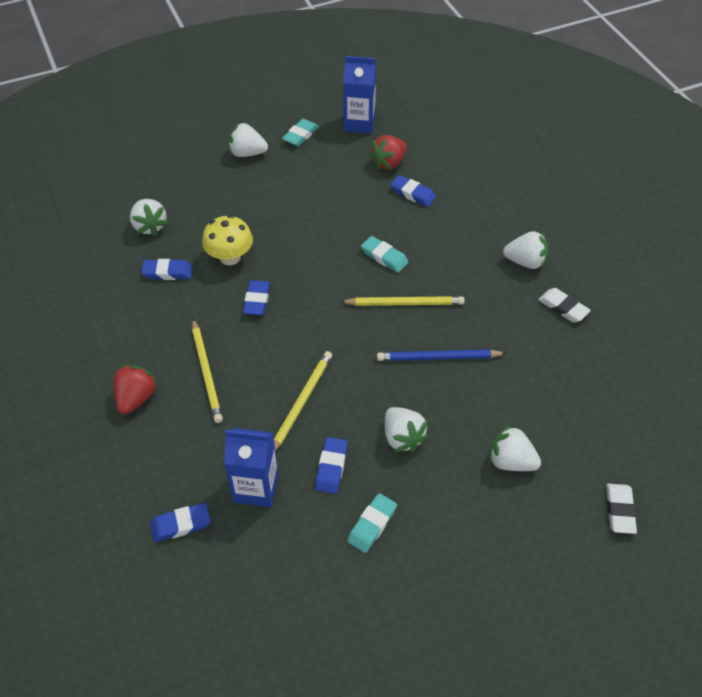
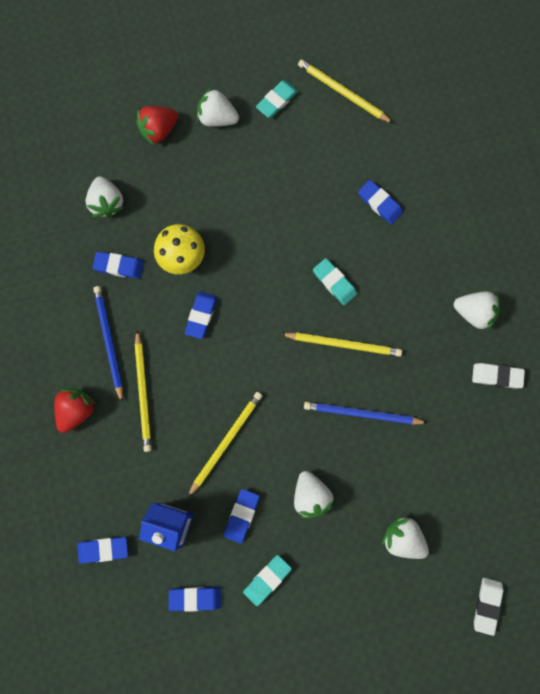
camera: 10 degrees right, 25 degrees up
(164, 334) = (109, 342): none -> blue pencil
(294, 557) = (195, 598): none -> blue eraser
(359, 123) = (343, 93): blue carton -> yellow pencil
(389, 163) = (363, 156): red strawberry -> red strawberry (158, 130)
(563, 307) = (497, 376): white eraser -> white eraser turned 45 degrees counterclockwise

